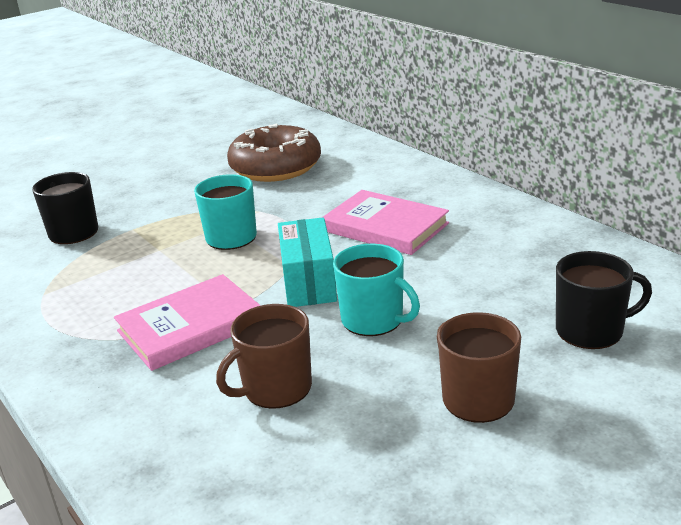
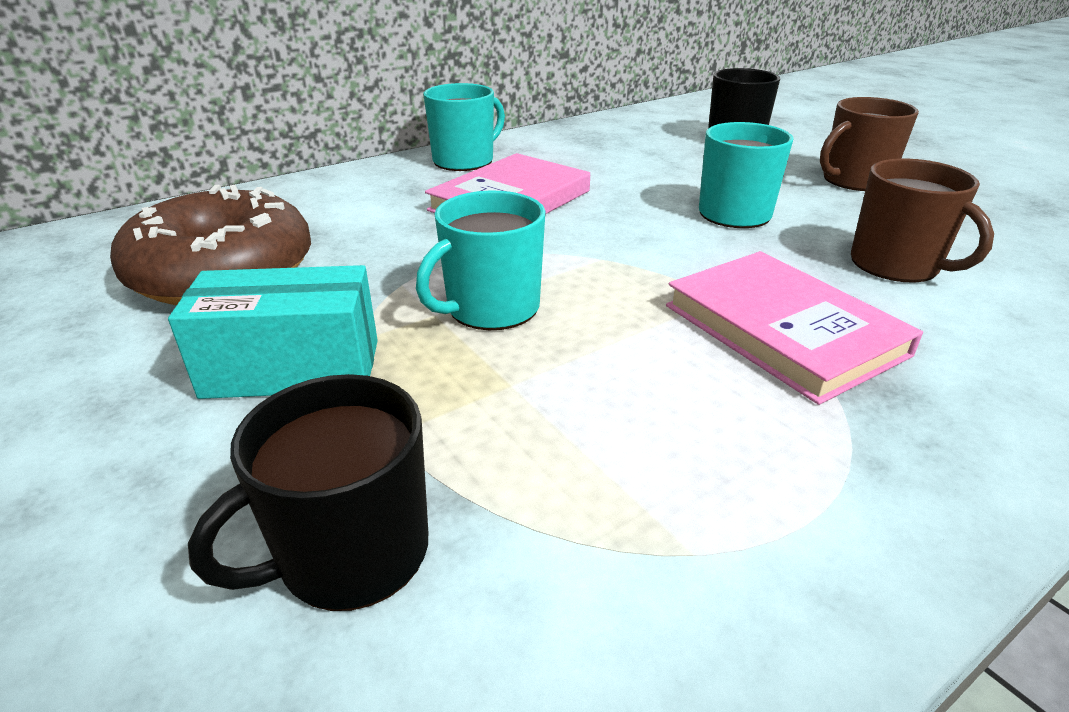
camera: 90 degrees left, 5 degrees up
(308, 282) = (649, 246): turquoise box -> turquoise box (292, 368)
(466, 201) = (464, 161): none -> turquoise mug

